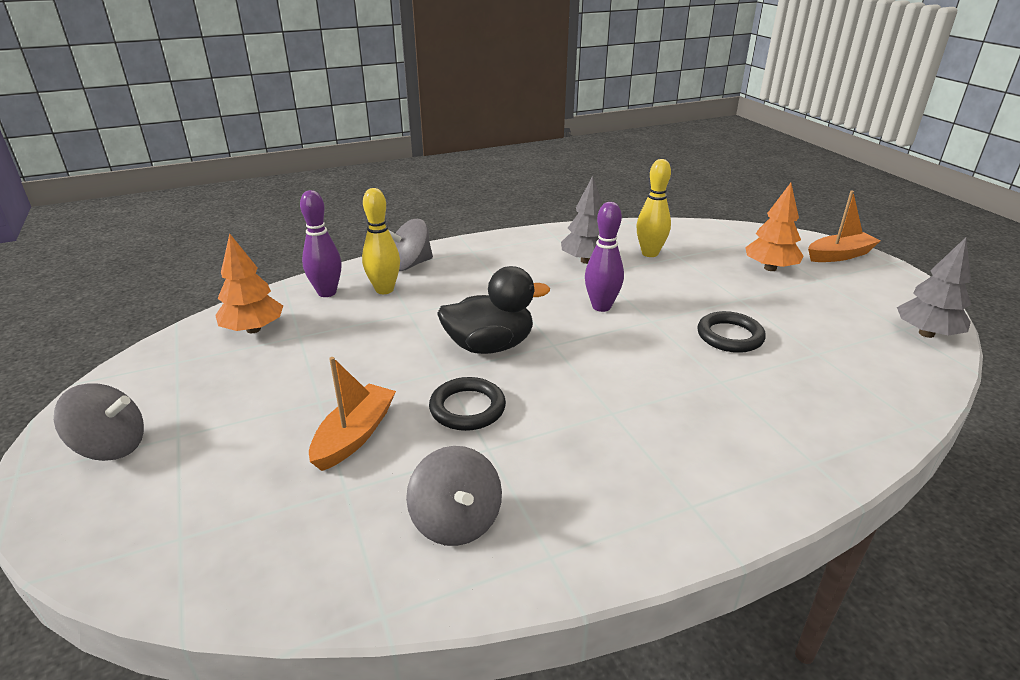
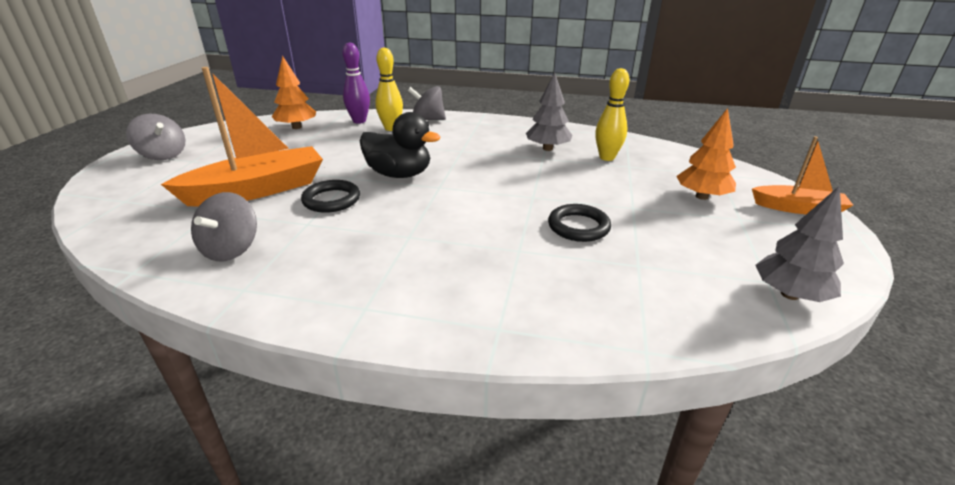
camera: 35 degrees right, 0 degrees up
(354, 435) = (257, 190): orange boat -> orange boat, size x1.71
(601, 307) = (510, 177): purple bowling pin -> none

